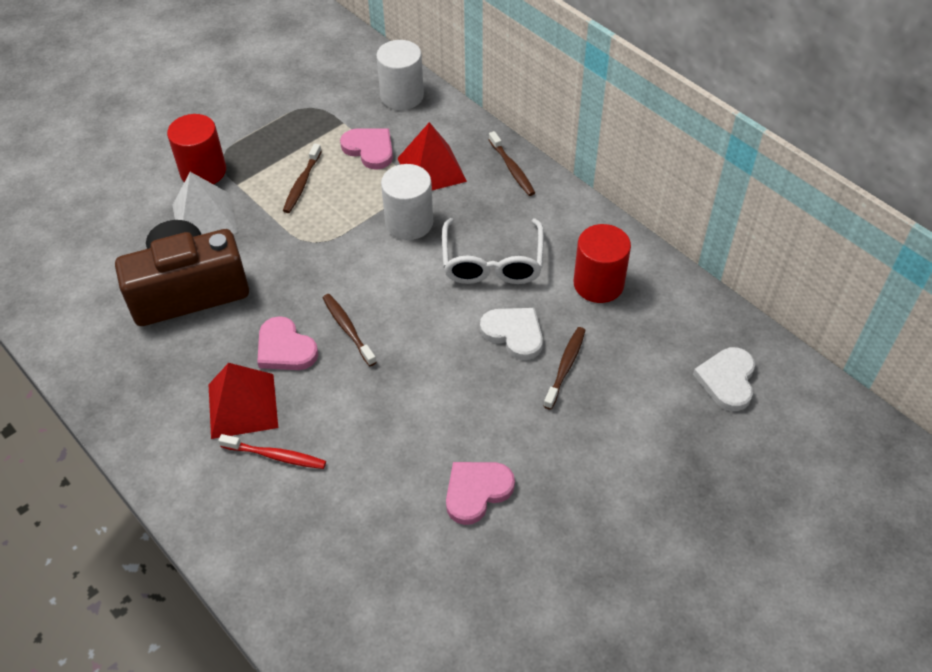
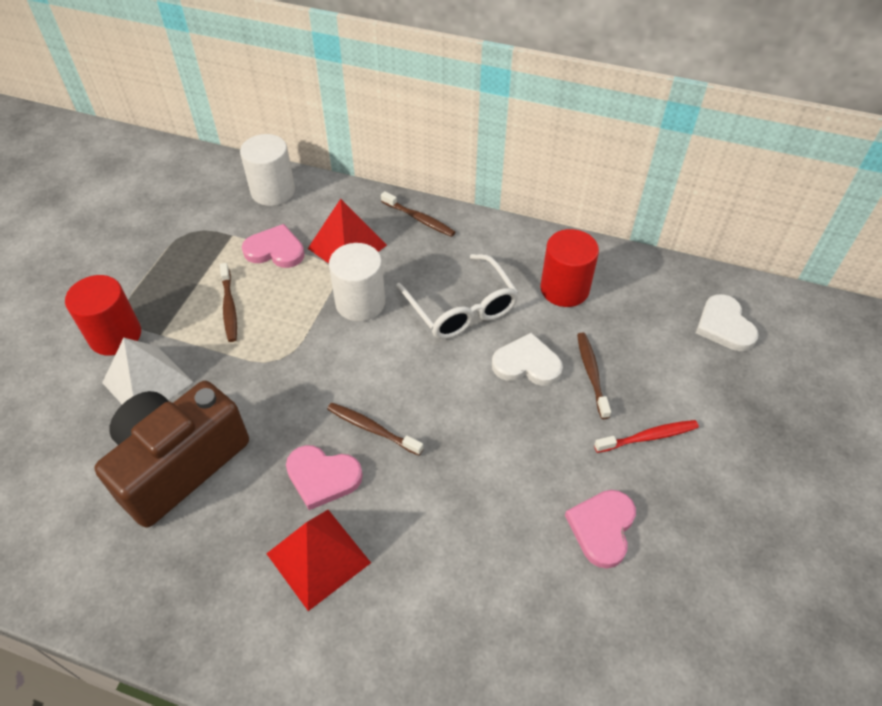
camera: 30 degrees left, 0 degrees up
(276, 456) = (389, 593): red toothbrush -> red toothbrush (648, 437)

